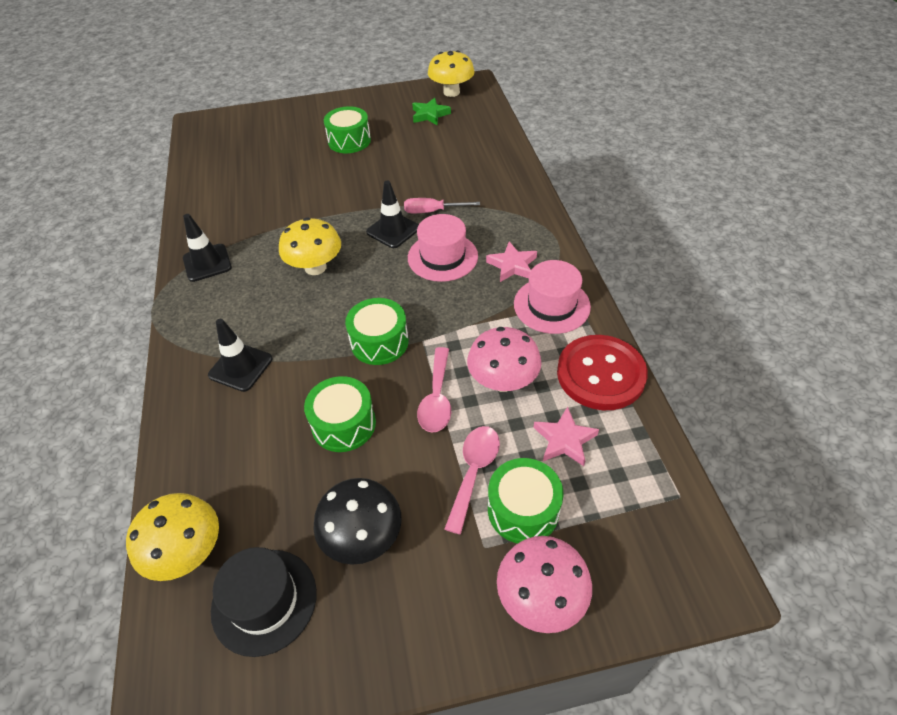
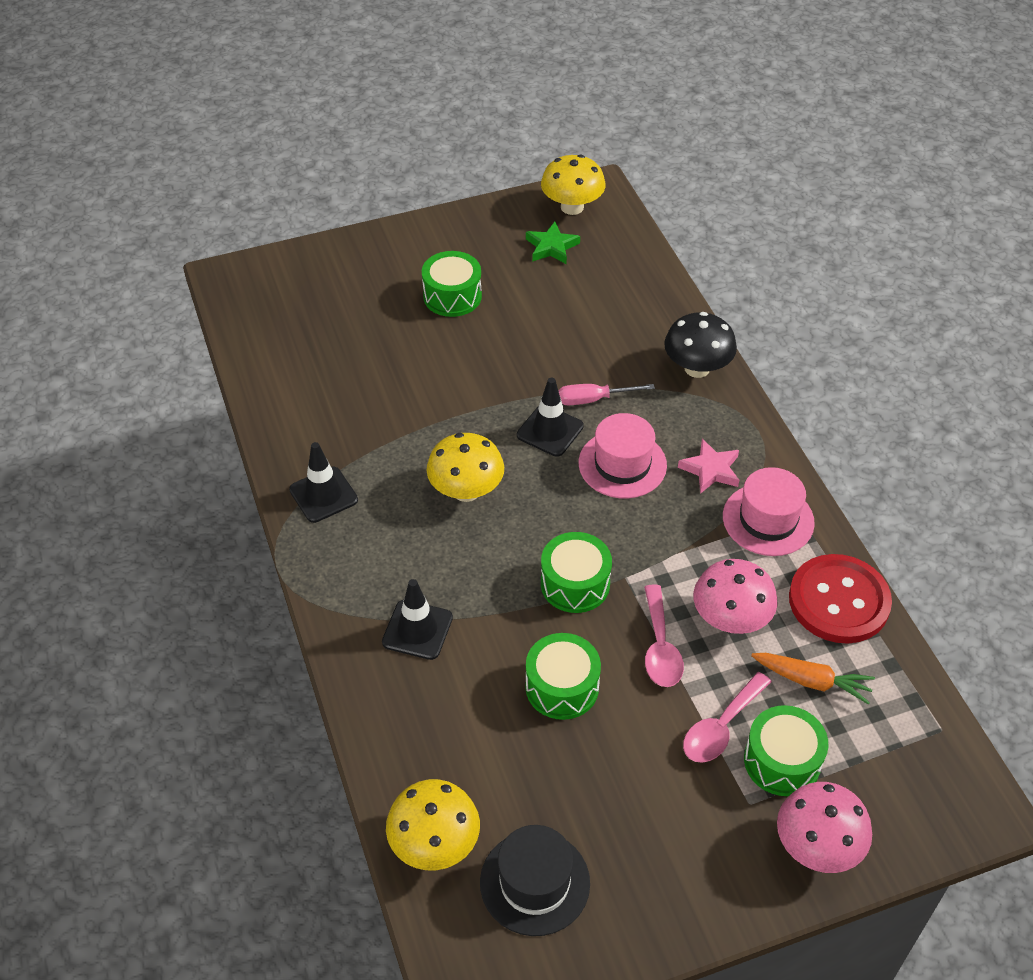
camera: 10 degrees left, 0 degrees up
(363, 537) = (619, 808): black mushroom -> black mushroom (697, 368)
(474, 472) = (721, 727): pink spoon -> pink spoon turned 150 degrees counterclockwise
(564, 440) = (812, 681): pink star -> orange carrot

